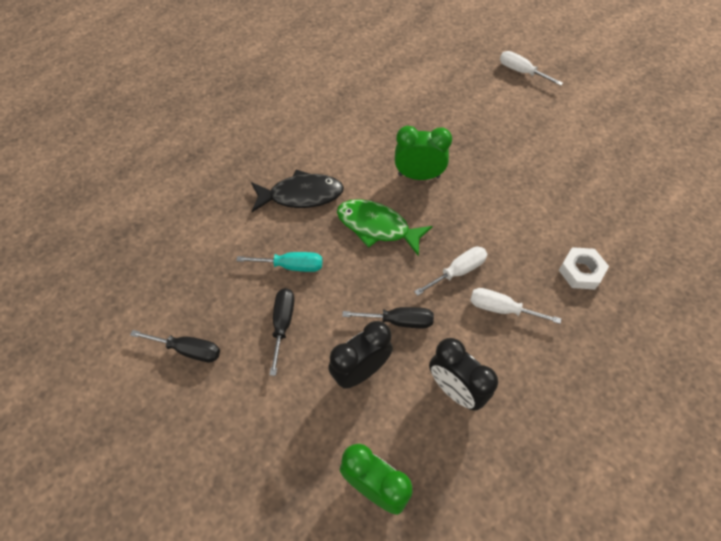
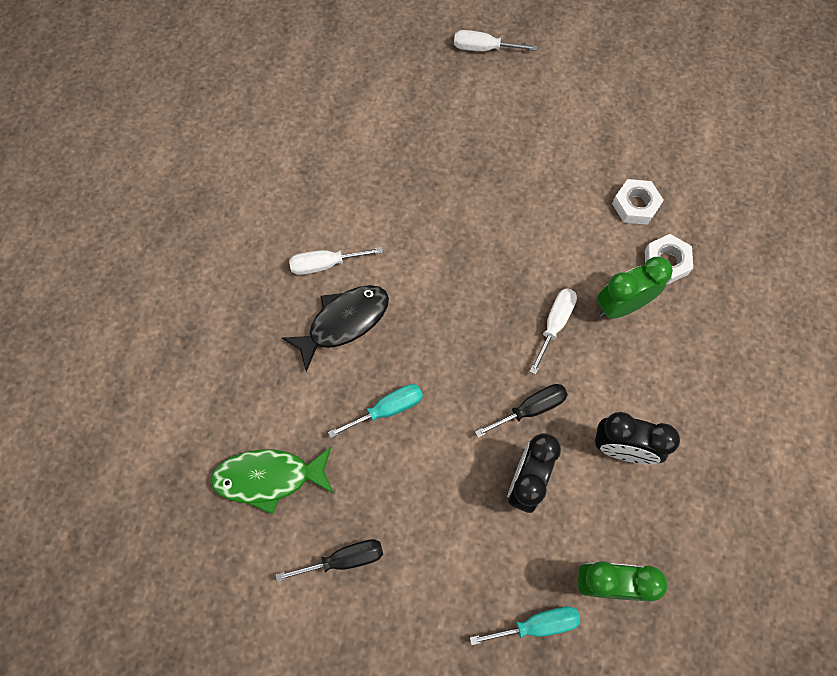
camera: 30 degrees left, 10 degrees up
(283, 324) = (421, 477): black screwdriver -> none
(296, 484) = (537, 624): none -> turquoise screwdriver
(377, 227) = (446, 317): green fish -> green fish (269, 478)
(418, 175) = (452, 234): green clock -> green clock (621, 306)
(501, 309) = (616, 342): white screwdriver -> white screwdriver (325, 264)
(579, 220) = (635, 205): none -> white nut

